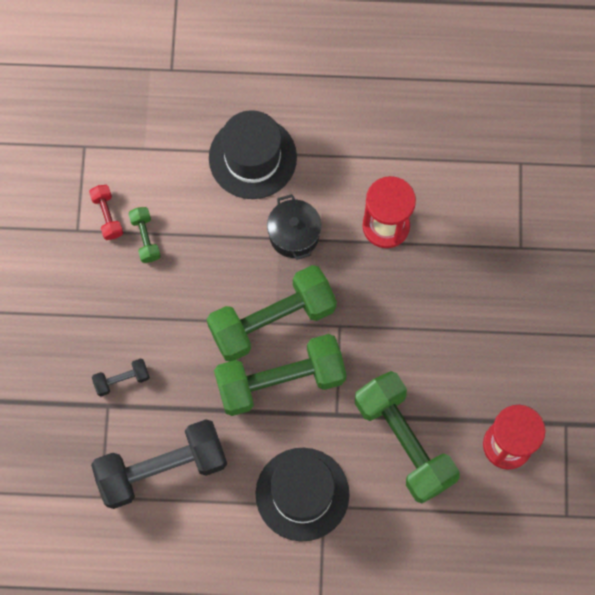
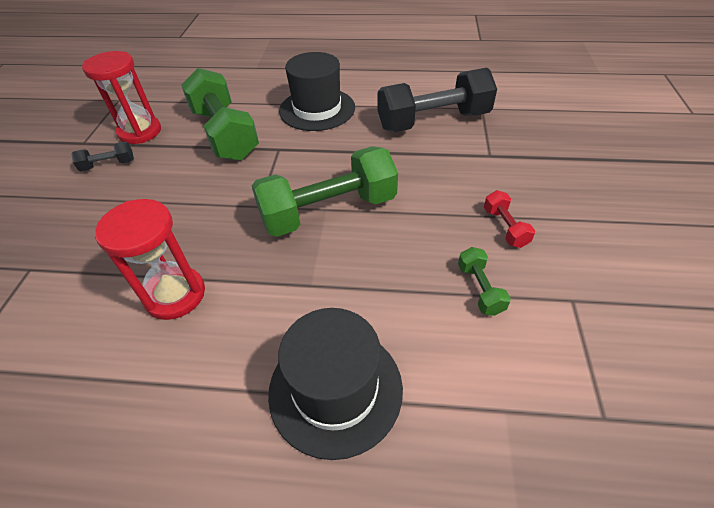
camera: 175 degrees left, 25 degrees down
(107, 216) = (537, 316): red dumbbell -> red dumbbell (505, 227)
(122, 380) = (480, 171): black dumbbell -> black dumbbell (108, 165)
(280, 380) = (326, 169): green dumbbell -> none
(294, 234) = (291, 288): black pot -> none

